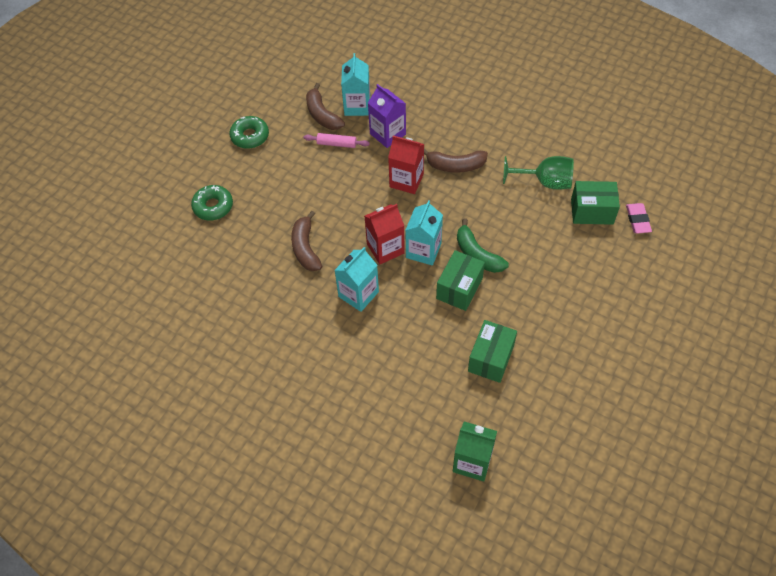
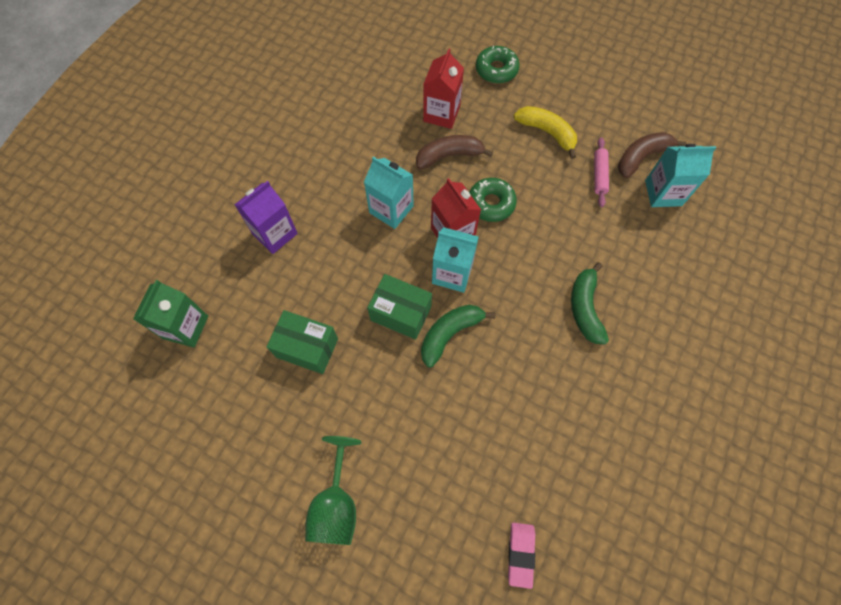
camera: 85 degrees right, 10 degrees up
(250, 136) = (596, 91): green donut -> green donut (491, 203)
(289, 174) = (547, 132): none -> yellow banana
(387, 134) = (624, 228): purple carton -> purple carton (275, 233)
(406, 180) = (553, 252): red carton -> red carton (441, 114)
(455, 166) = (585, 308): brown banana -> green banana
(545, 182) = (573, 423): green goblet -> green goblet (336, 504)
(592, 211) = (529, 486): green box -> none
(637, 220) = (520, 554): pink eraser -> pink eraser turned 75 degrees counterclockwise

